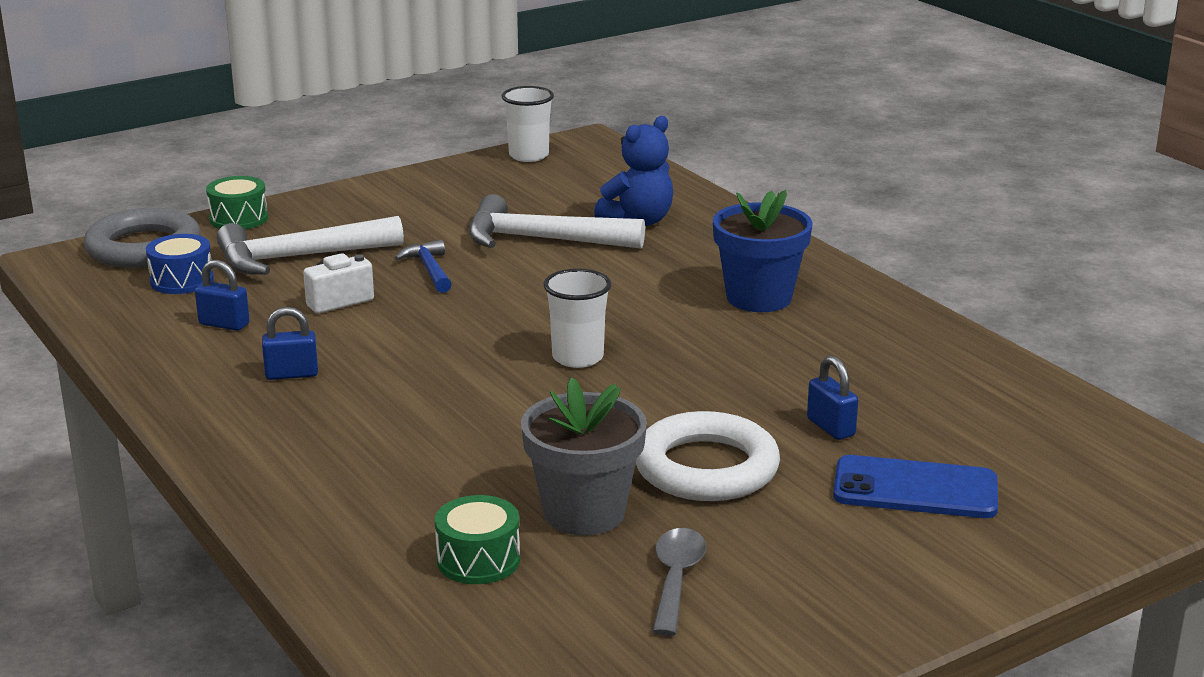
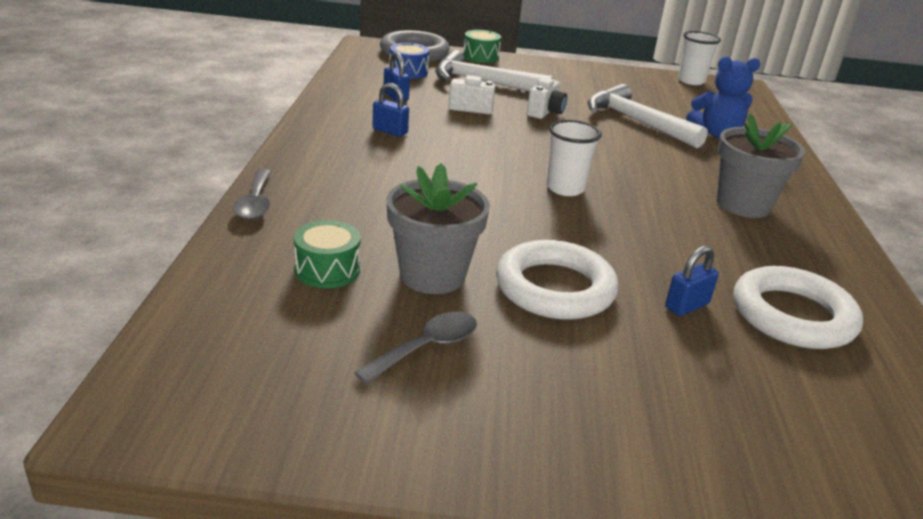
camera: 35 degrees right, 5 degrees up
(284, 532) = (255, 203): none -> grey spoon
(429, 270) = (545, 112): blue hammer -> white camera
(759, 298) = (743, 205): blue flower pot -> grey flower pot
(830, 427) = (686, 306): blue padlock -> blue padlock turned 45 degrees clockwise
(915, 489) = (699, 382): blue phone -> none
(918, 393) = (792, 315): none -> white ring

